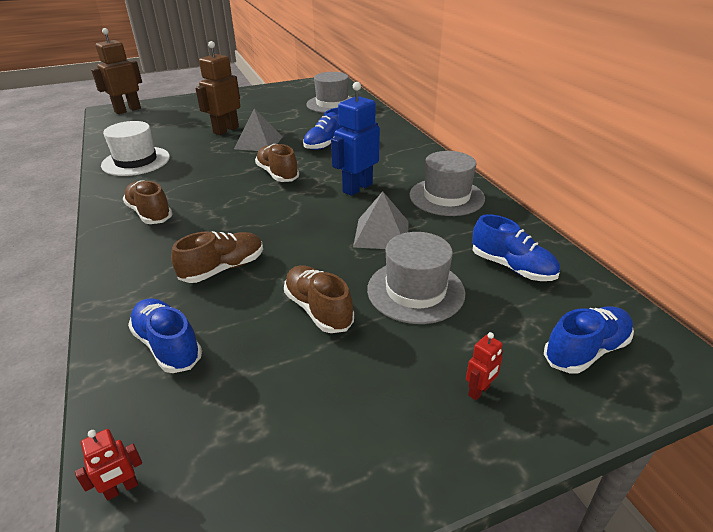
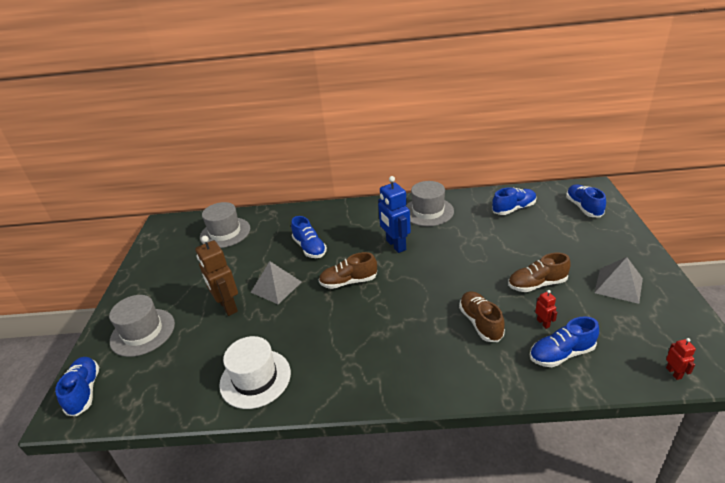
camera: 65 degrees left, 0 degrees up
(127, 110) = (84, 391): brown robot -> blue shoe
(150, 213) = (378, 365): brown shoe -> none
(381, 234) = (462, 246): grey pyramid -> grey pyramid (618, 285)
(415, 291) = (527, 245): grey hat -> grey hat (142, 332)
(479, 391) = (608, 243): red robot -> red robot (543, 323)

